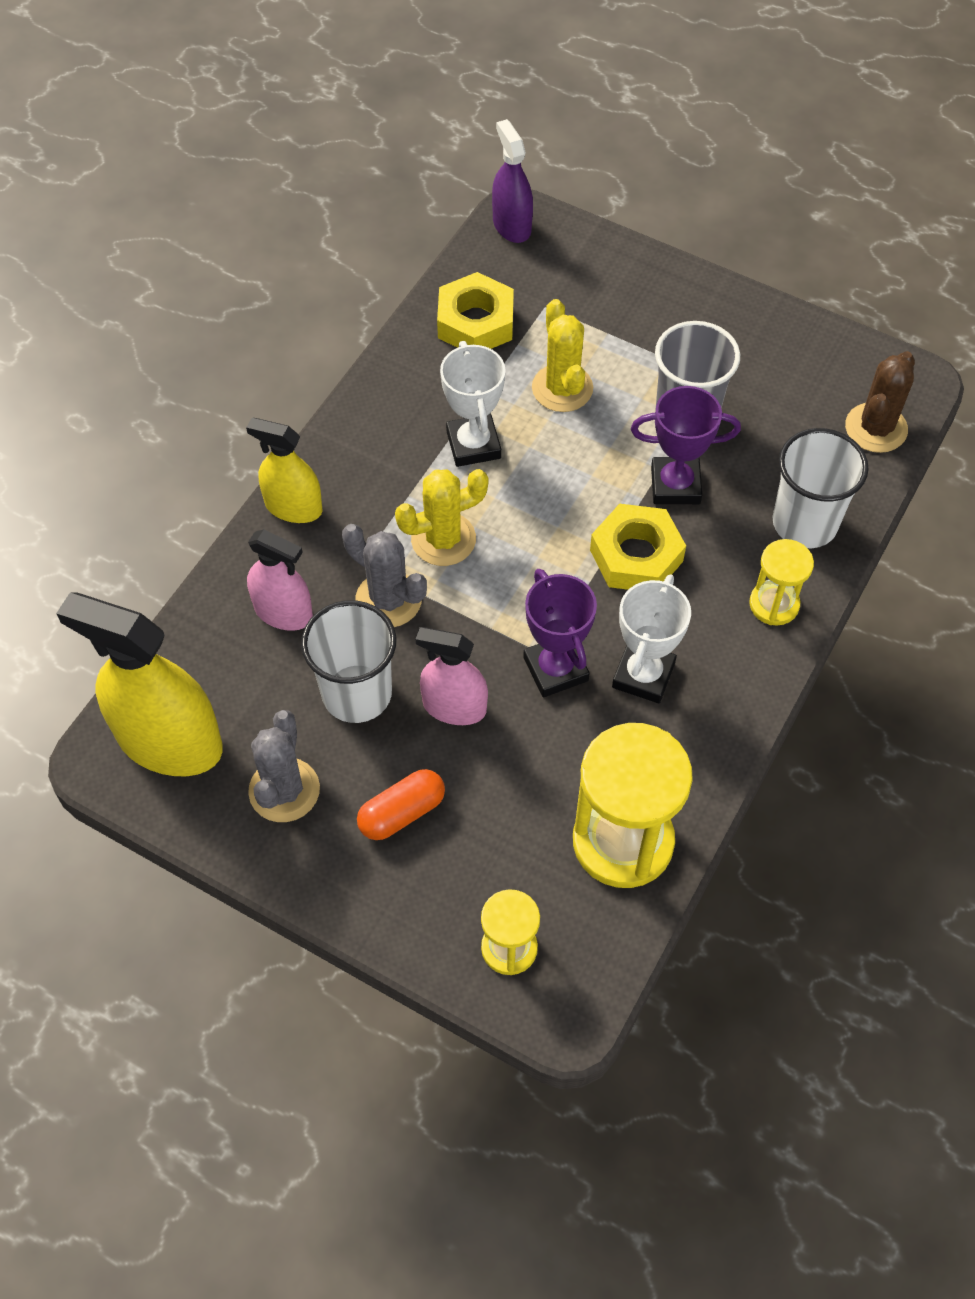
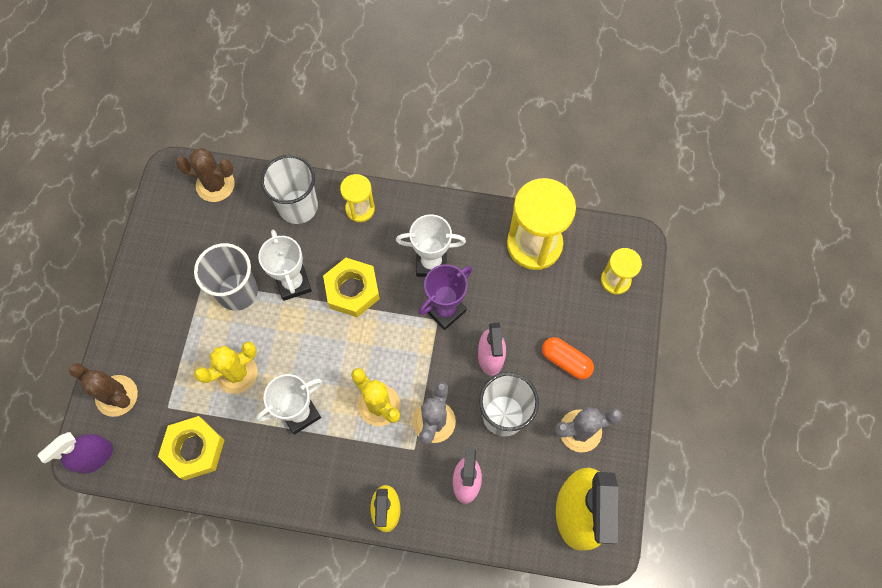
camera: 110 degrees left, 10 degrees up
(584, 259) = (116, 396): none -> brown cactus
(675, 485) = (293, 283): purple trophy -> white trophy

